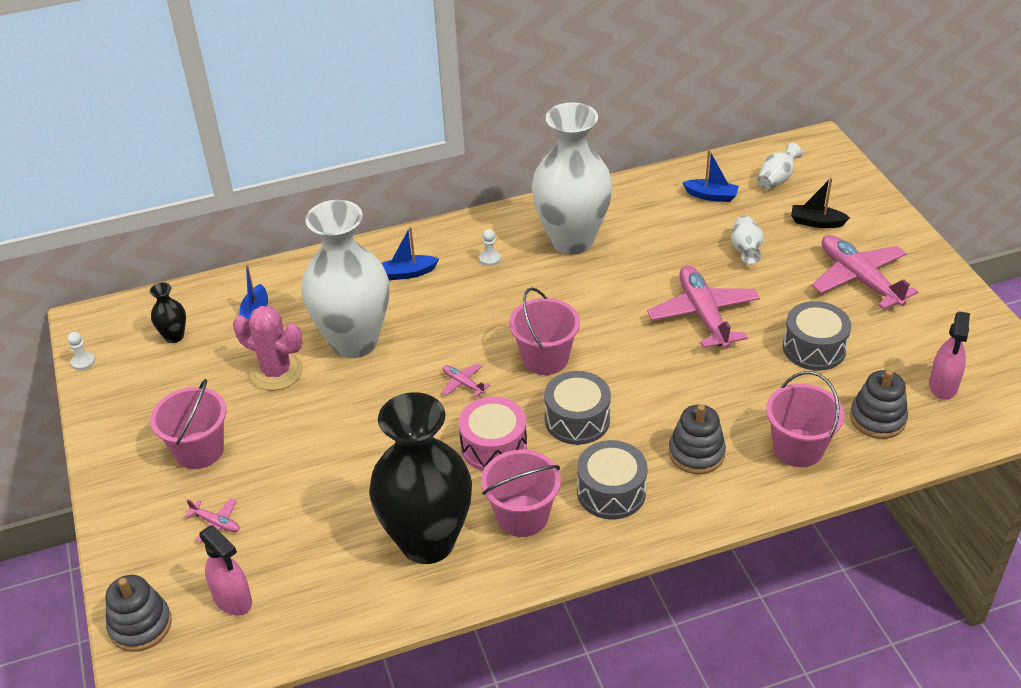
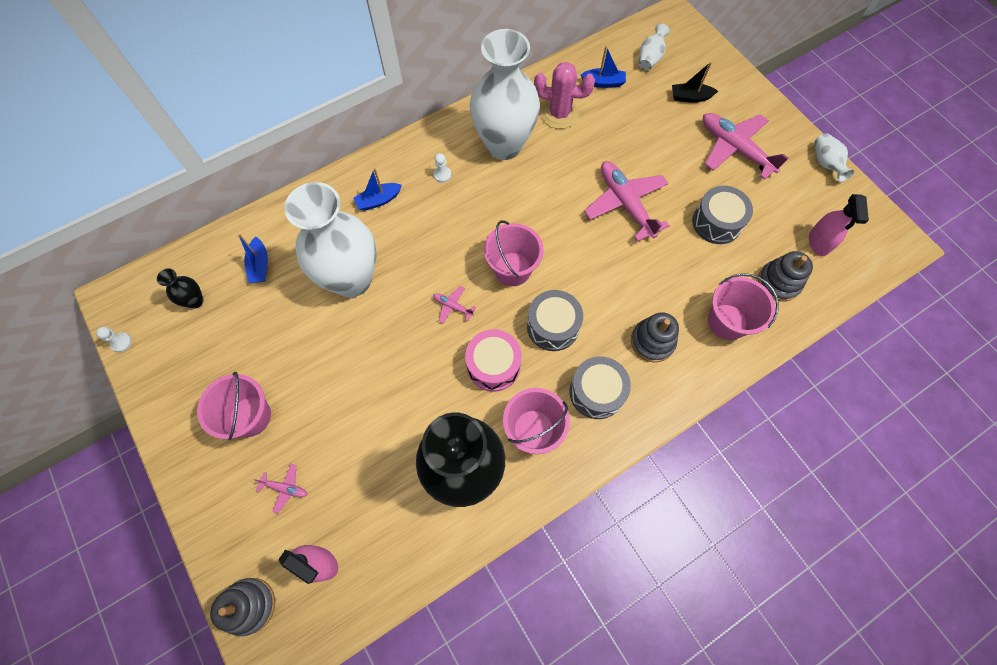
camera: 15 degrees left, 25 degrees up
(276, 372) = (294, 322): pink cactus -> pink cactus (559, 114)
(745, 250) = (642, 133): white vase -> white vase (825, 163)

